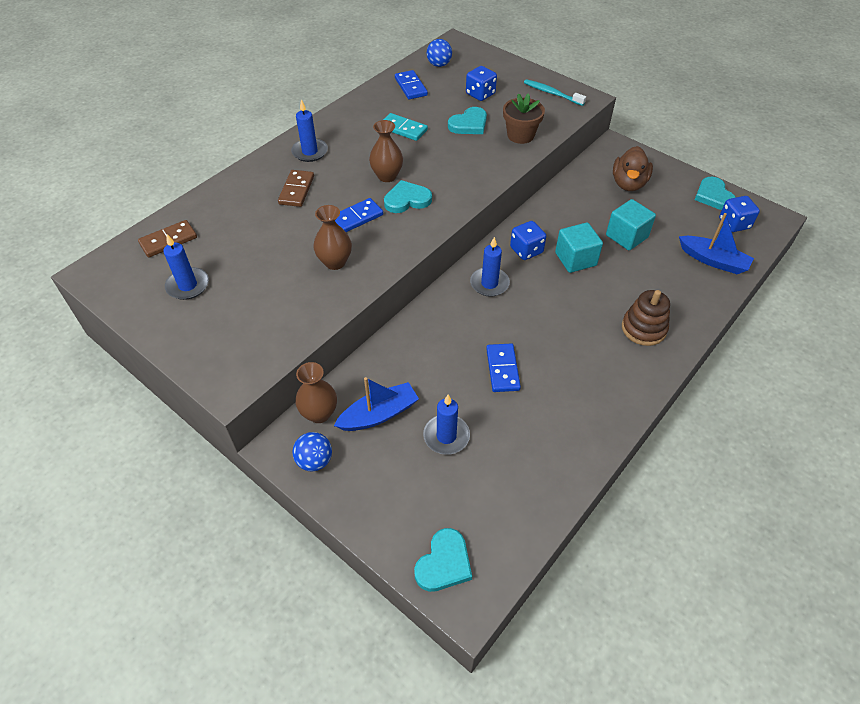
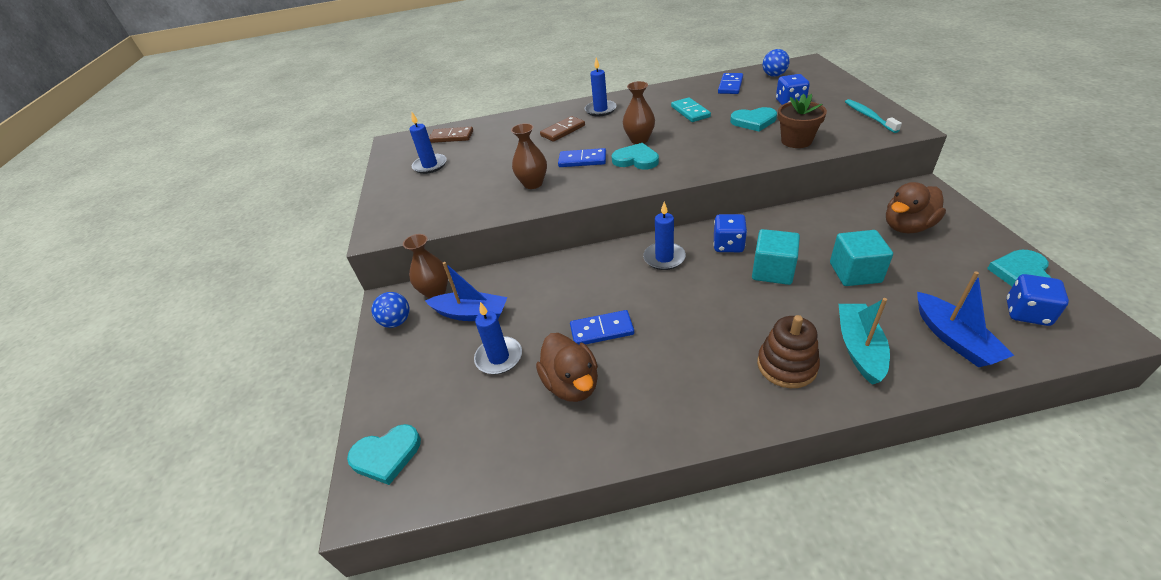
camera: 45 degrees right, 10 degrees down
(502, 369) = (602, 330): blue domino -> blue domino turned 45 degrees clockwise
(523, 422) = (571, 384): none -> brown duck
(672, 293) = (859, 348): none -> turquoise boat

